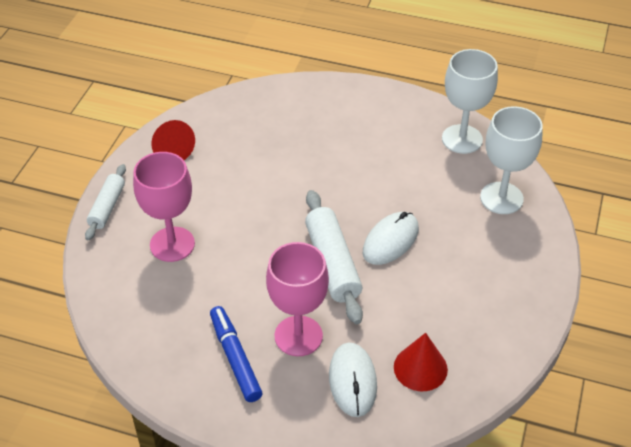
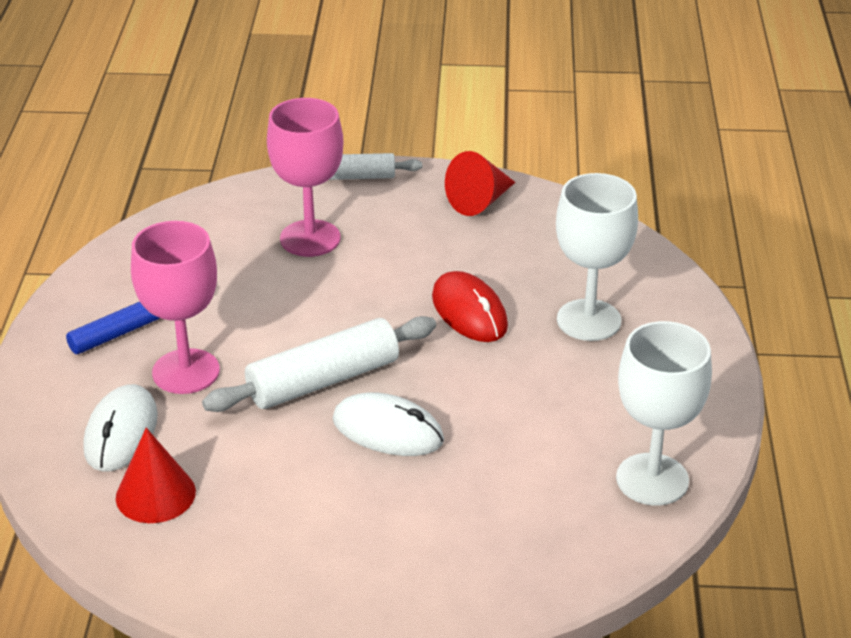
camera: 75 degrees right, 10 degrees down
(288, 180) = (469, 312): none -> red mouse
(352, 381) = (121, 432): white mouse -> white mouse turned 60 degrees counterclockwise
(501, 198) = (532, 544): white goblet -> white goblet (589, 320)

